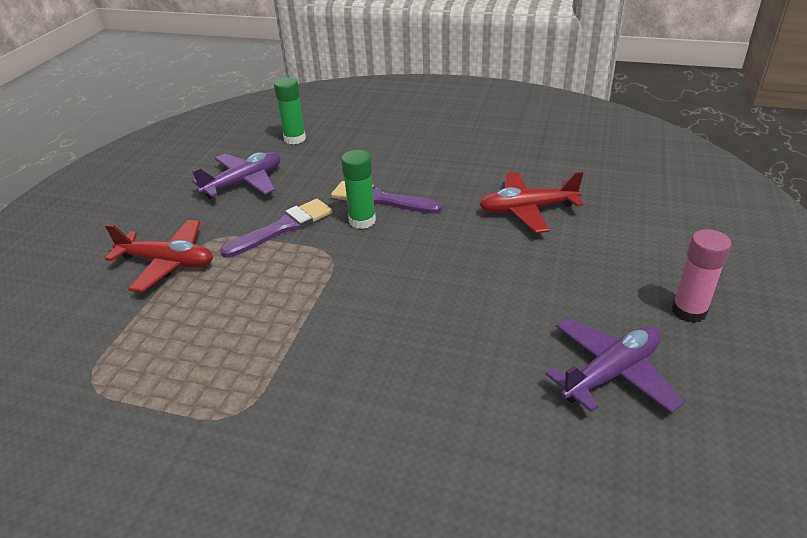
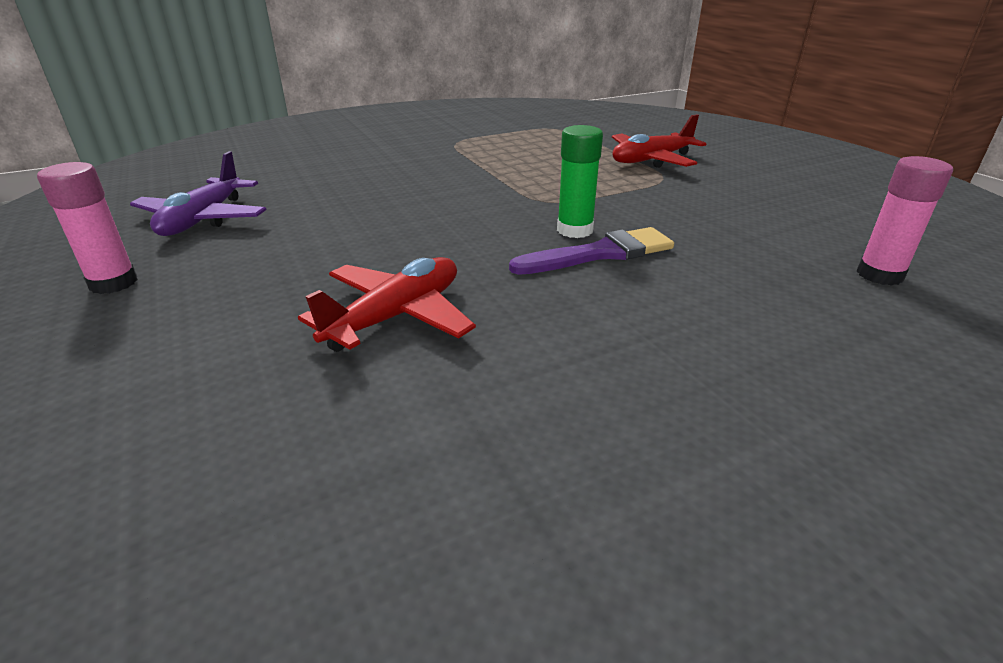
camera: 135 degrees right, 5 degrees down
(244, 183) = (765, 213): purple plane -> none
(283, 227) = (631, 201): purple brush -> none
(295, 139) = (879, 275): green glue stick -> pink glue stick

